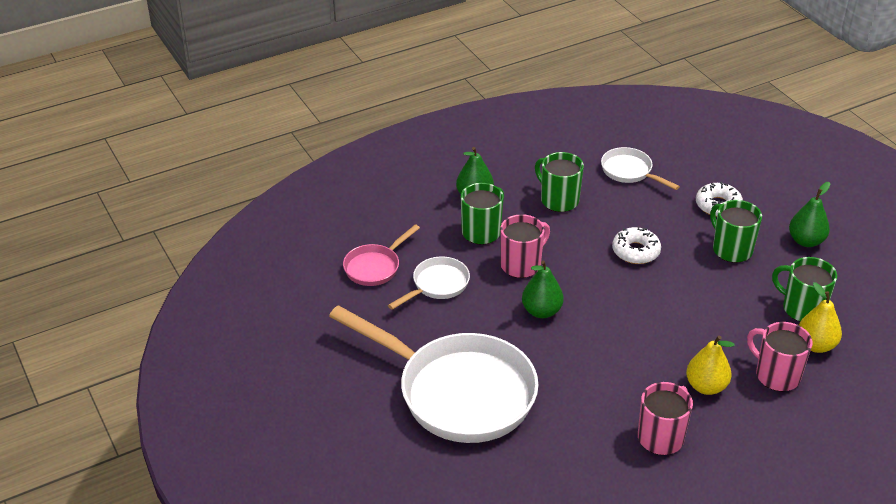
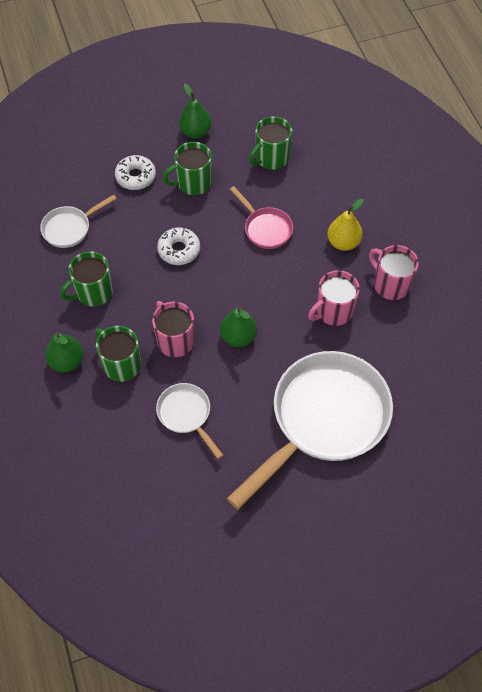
camera: 80 degrees left, 20 degrees up
(375, 267) = (148, 466): pink pan -> pink pan (265, 228)
(776, 375) = (338, 195): pink mug -> pink mug (333, 311)
(815, 345) = (311, 162): yellow pear -> none

